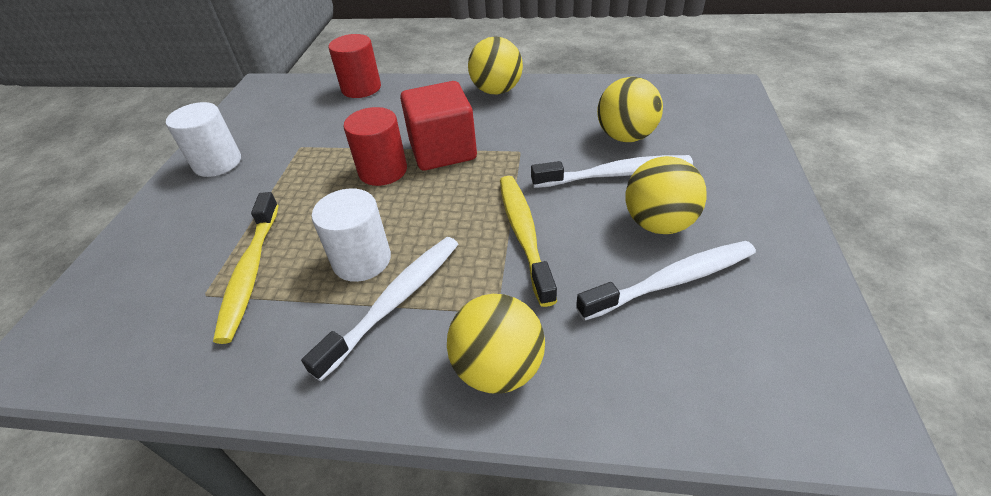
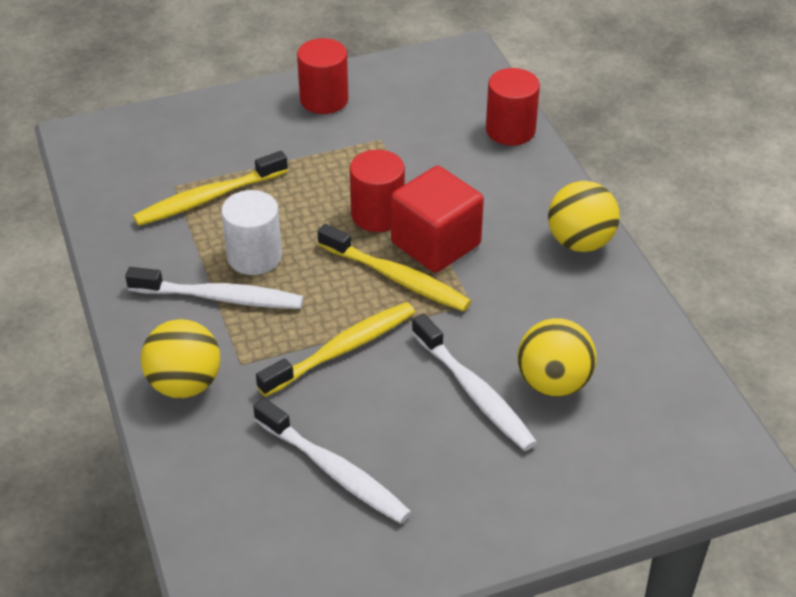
camera: 60 degrees right, 0 degrees up
(217, 163) = (324, 100): white cylinder -> red cylinder
(463, 180) = (396, 278): none -> yellow toothbrush
(658, 223) = (411, 444): yellow ball -> none

